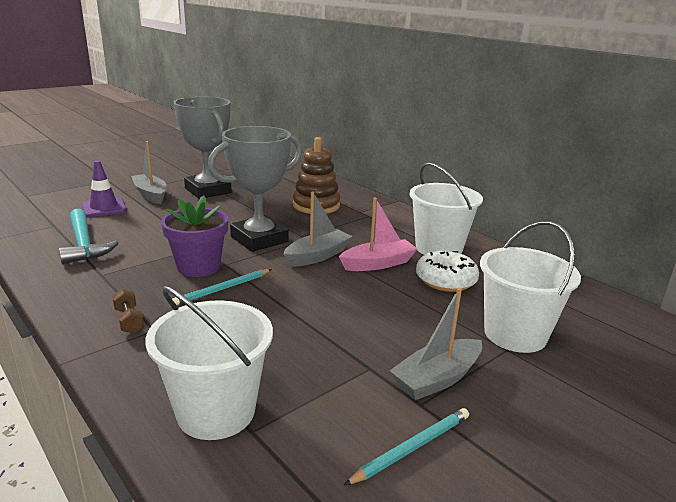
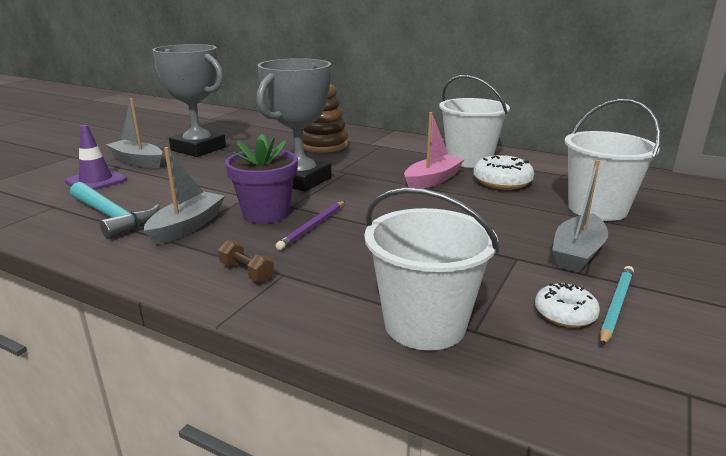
camera: 20 degrees left, 0 degrees up
(223, 289) = (313, 226): turquoise pencil -> purple pencil
(318, 256) = (372, 184): grey boat -> grey boat (187, 226)
(351, 440) = (565, 314): none -> white donut

